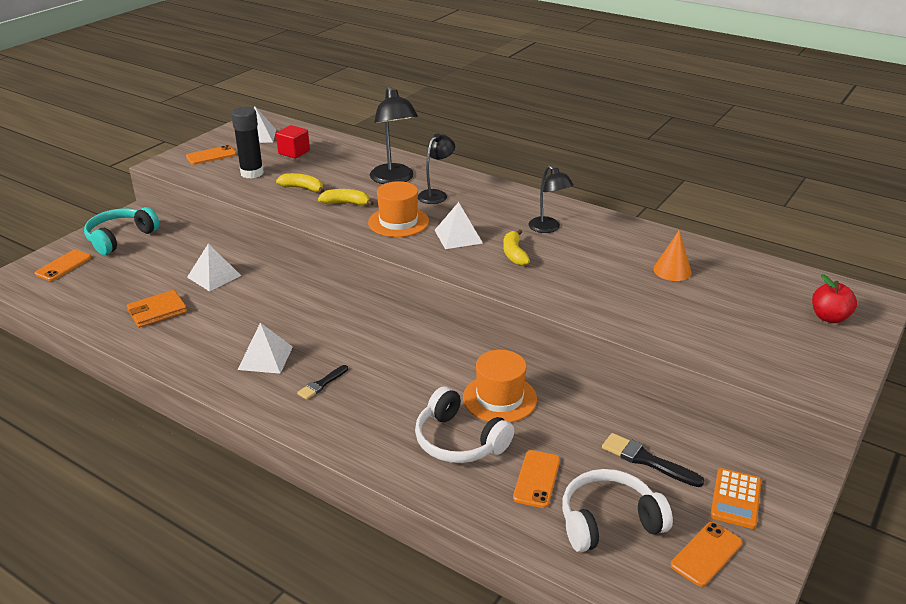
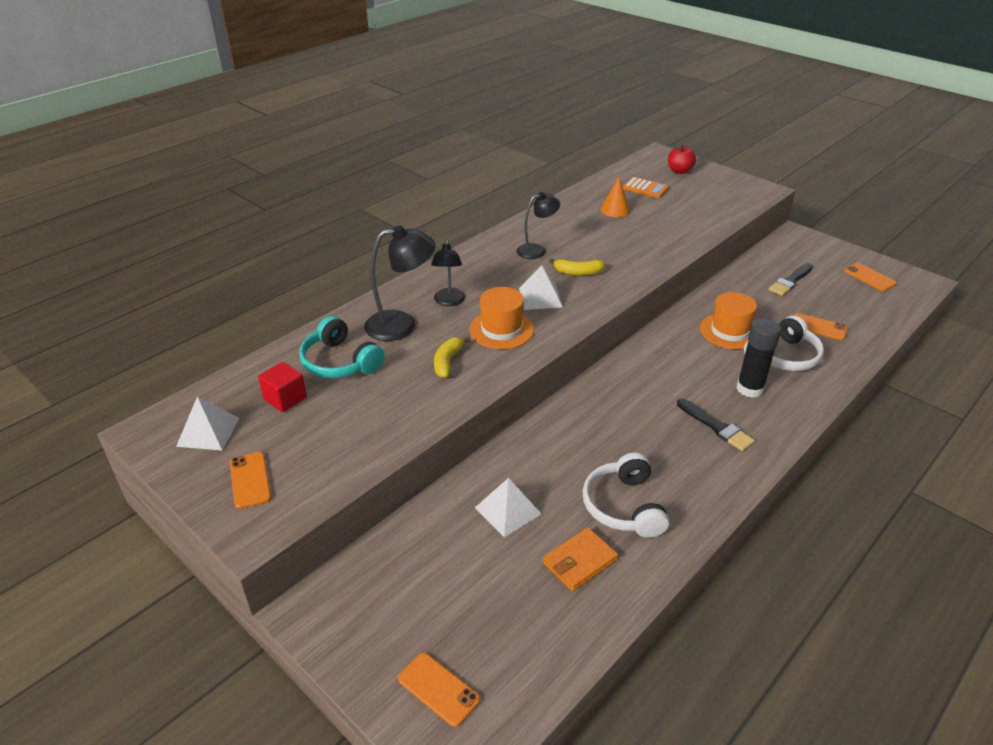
camera: 80 degrees left, 5 degrees up
(120, 238) = (374, 622): turquoise headphones -> turquoise headphones (340, 362)
(157, 311) = (579, 561): orange wallet -> orange wallet turned 75 degrees clockwise
(252, 173) = (331, 437): black glue stick -> black glue stick (750, 389)
(265, 358) = (675, 465): white pyramid -> none
(303, 188) = (396, 393): yellow banana -> none
(322, 384) = (716, 427): black brush -> black brush, size x1.51
(436, 194) = (449, 301): black lamp -> black lamp turned 135 degrees counterclockwise
(609, 521) = (852, 305): white headphones -> white headphones (624, 506)
(735, 499) = (819, 258): orange calculator -> orange calculator (645, 188)

